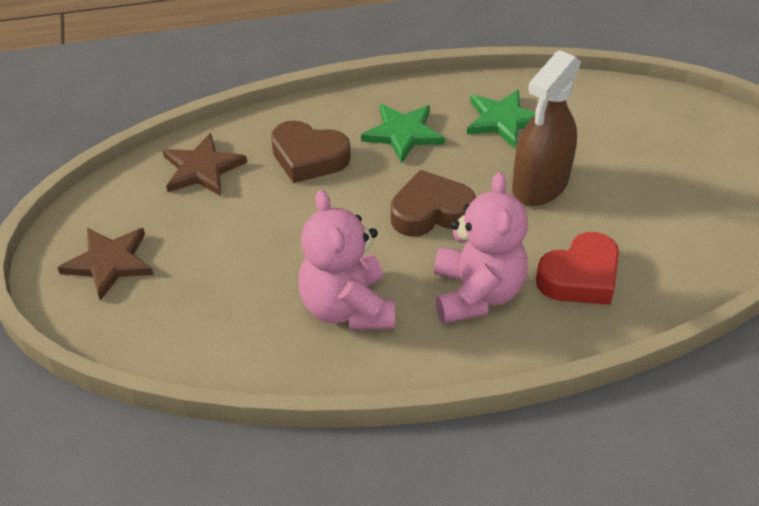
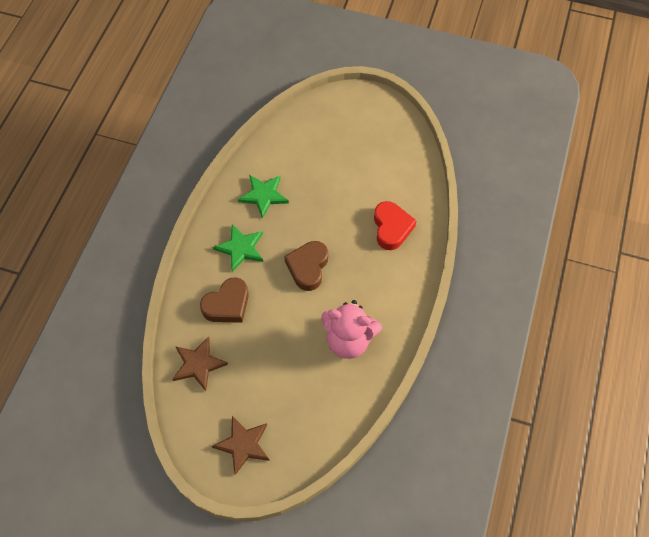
camera: 60 degrees left, 15 degrees up
(476, 294) = (375, 278): pink teddy bear -> none
(540, 185) = (322, 208): brown spray bottle -> none

